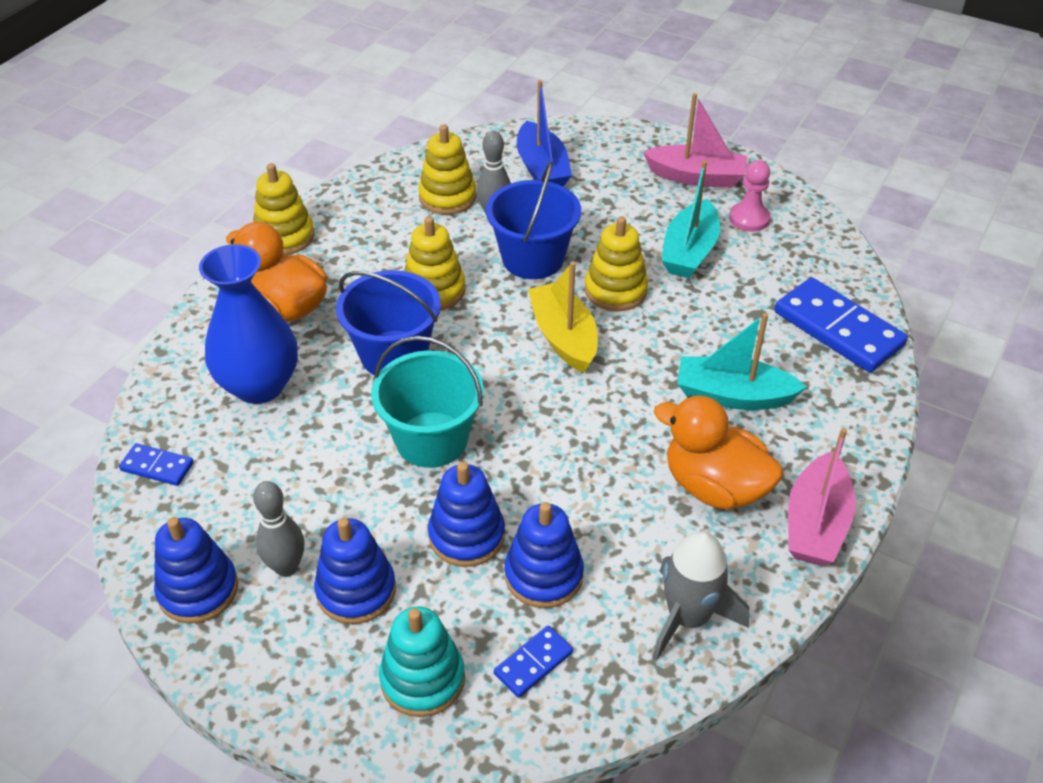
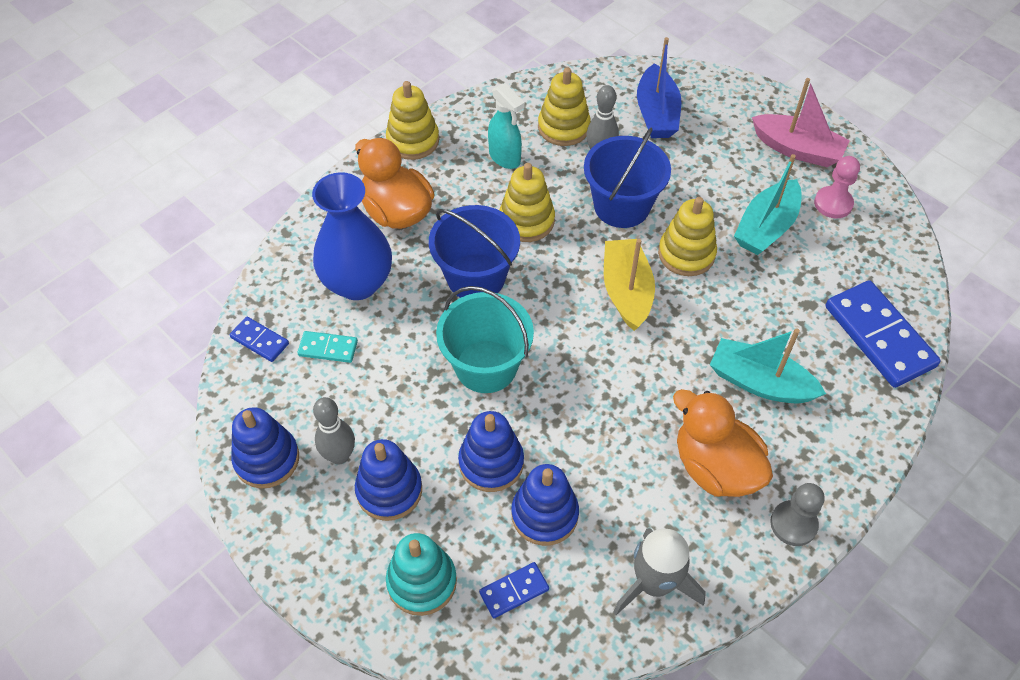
camera: 15 degrees right, 10 degrees up
(242, 458) = (328, 348): none -> turquoise domino
(392, 236) = (505, 158): none -> turquoise spray bottle
(815, 524) = (793, 524): pink boat -> grey pawn

